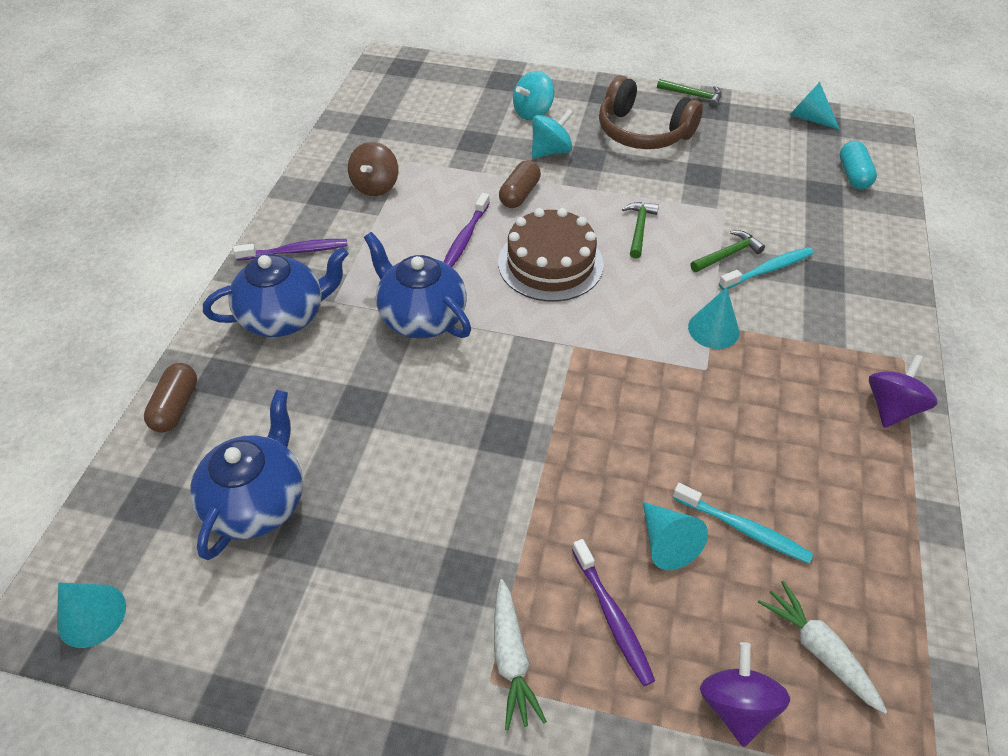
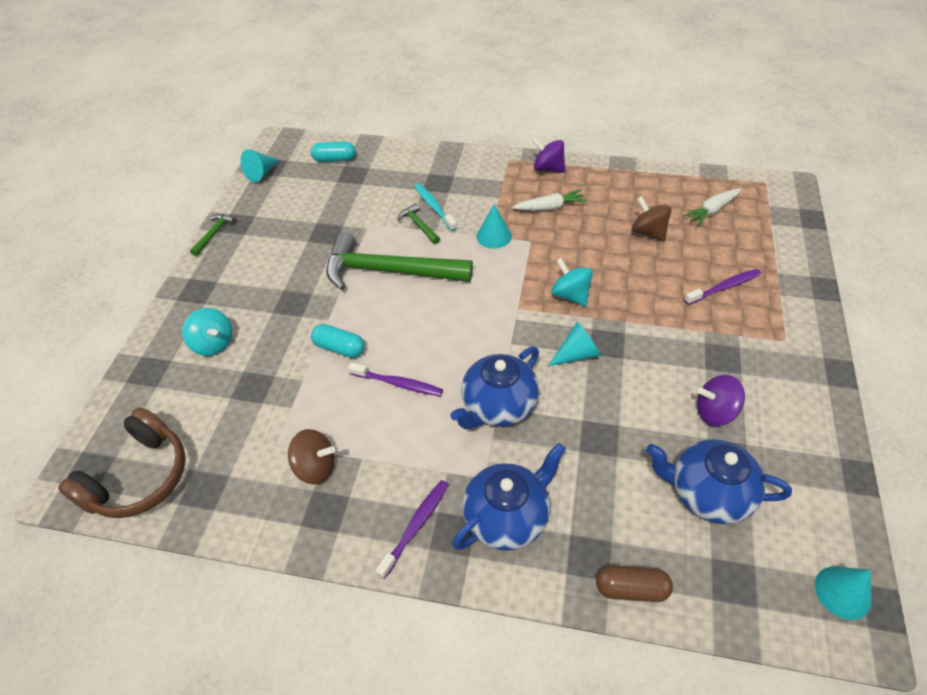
camera: 90 degrees left, 0 degrees up
(285, 316) = (507, 516): blue teapot -> blue teapot turned 75 degrees clockwise
(295, 251) = (416, 526): purple toothbrush -> purple toothbrush turned 45 degrees clockwise
(512, 659) = (767, 331): white carrot -> white carrot (550, 207)
(519, 194) = (339, 348): brown capsule -> turquoise capsule
(550, 151) = (279, 328): turquoise spinning top -> turquoise spinning top (570, 295)
(550, 263) = (430, 324): brown cake -> none
(639, 228) = (389, 271): green hammer -> green hammer, size x2.38
(642, 132) = (261, 267): brown headphones -> brown headphones (139, 477)
(666, 542) = (668, 264): turquoise cone -> turquoise cone (577, 354)
(736, 705) = (754, 241): purple spinning top -> purple spinning top (715, 412)
(743, 528) = (648, 232): turquoise toothbrush -> brown spinning top

